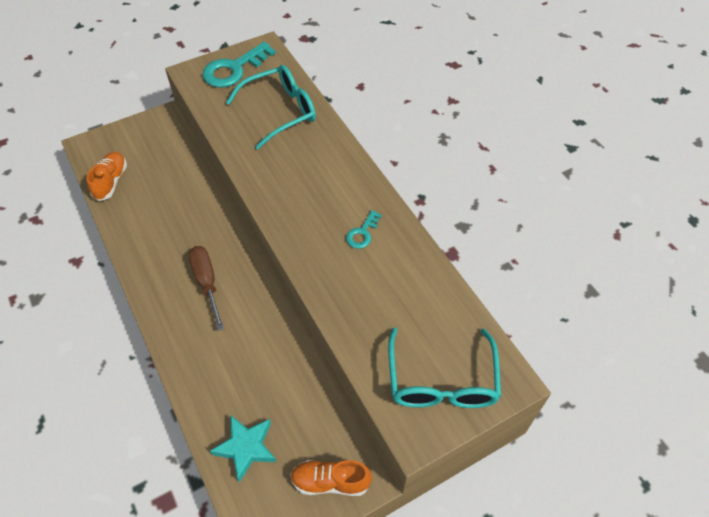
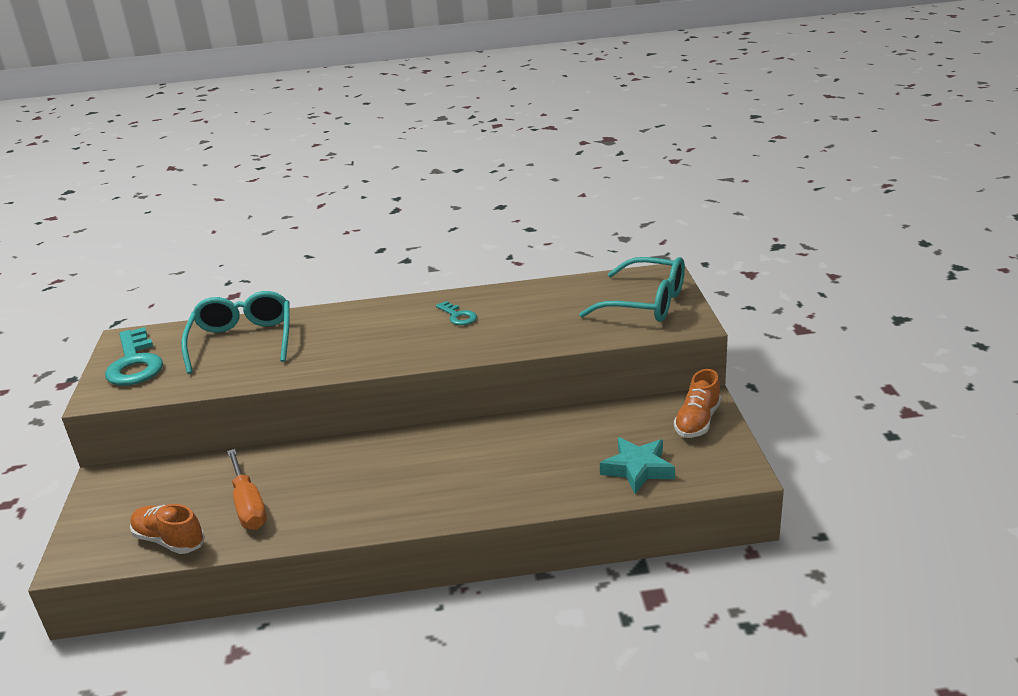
camera: 65 degrees left, 25 degrees down
(151, 205) = (248, 506): none -> orange screwdriver
(207, 282) = (409, 472): brown screwdriver -> none

